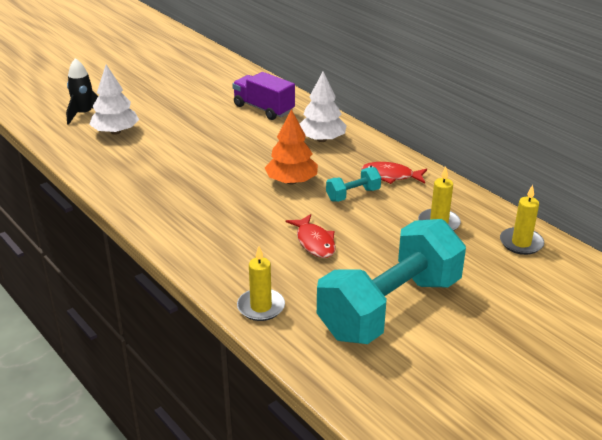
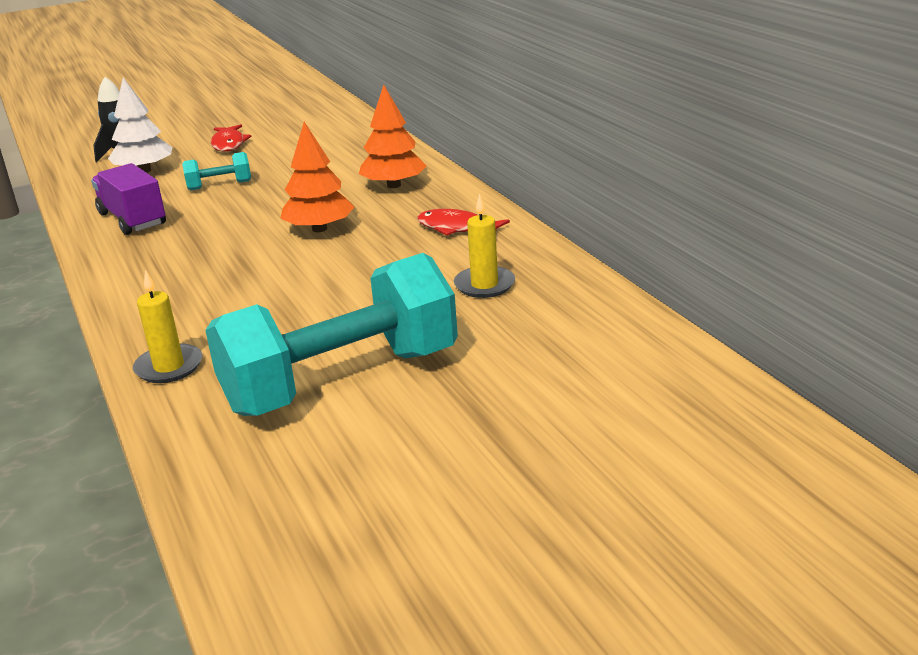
camera: 15 degrees right, 5 degrees down
(263, 109) = (344, 151): purple truck -> purple truck (132, 219)
(314, 242) = (297, 297): red fish -> red fish (229, 144)
(321, 139) = (393, 185): white tree -> orange tree
(353, 195) = (389, 247): turquoise dumbbell -> turquoise dumbbell (219, 185)
(521, 243) = (589, 315): yellow candle -> none

